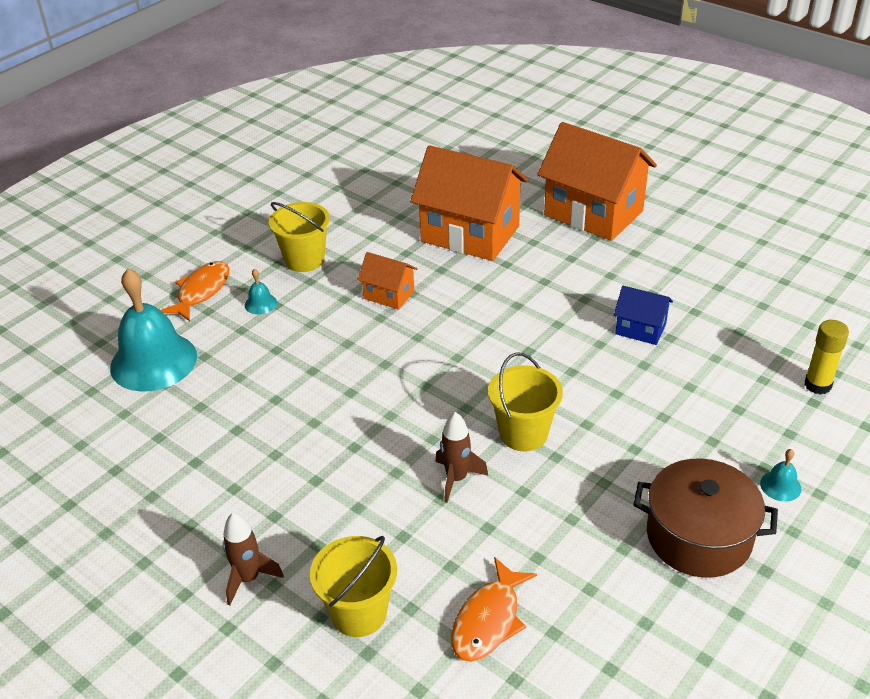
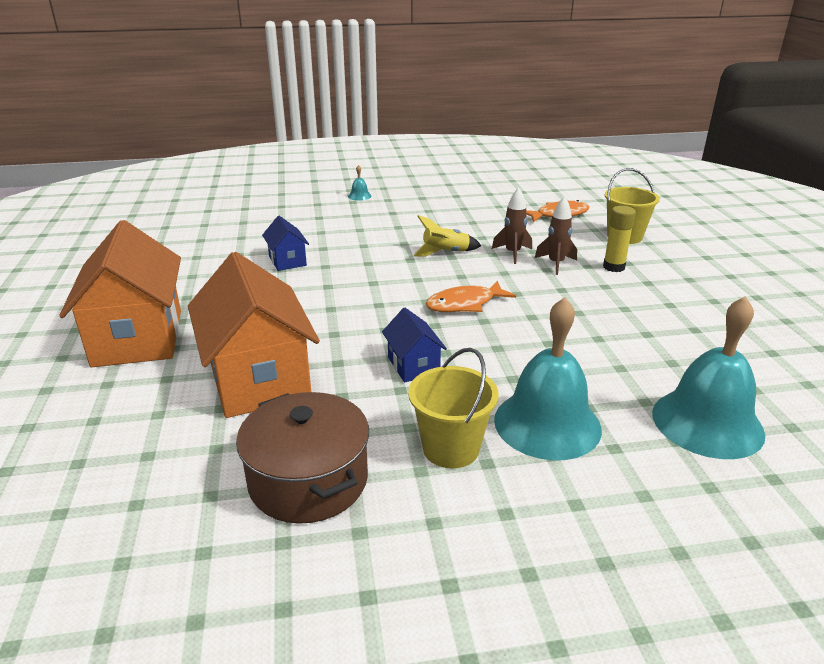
camera: 140 degrees left, 10 degrees down
(201, 291) = (609, 477): orange fish -> orange fish (465, 304)
(248, 578) = (683, 267): brown rocket -> brown rocket (556, 264)
(260, 304) = (547, 423): turquoise bell -> turquoise bell, size x2.49
(389, 295) = (413, 366): orange house -> blue house
(523, 433) = (445, 253): yellow bucket -> yellow rocket
(698, 537) = (424, 199): brown pot -> brown pot (308, 480)
(817, 385) = (264, 208): yellow glue stick -> yellow glue stick (613, 267)

